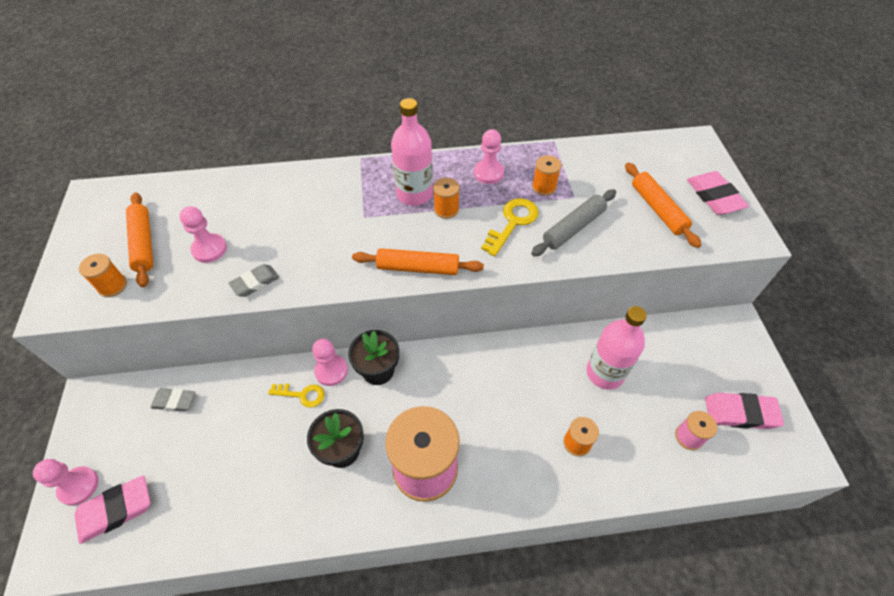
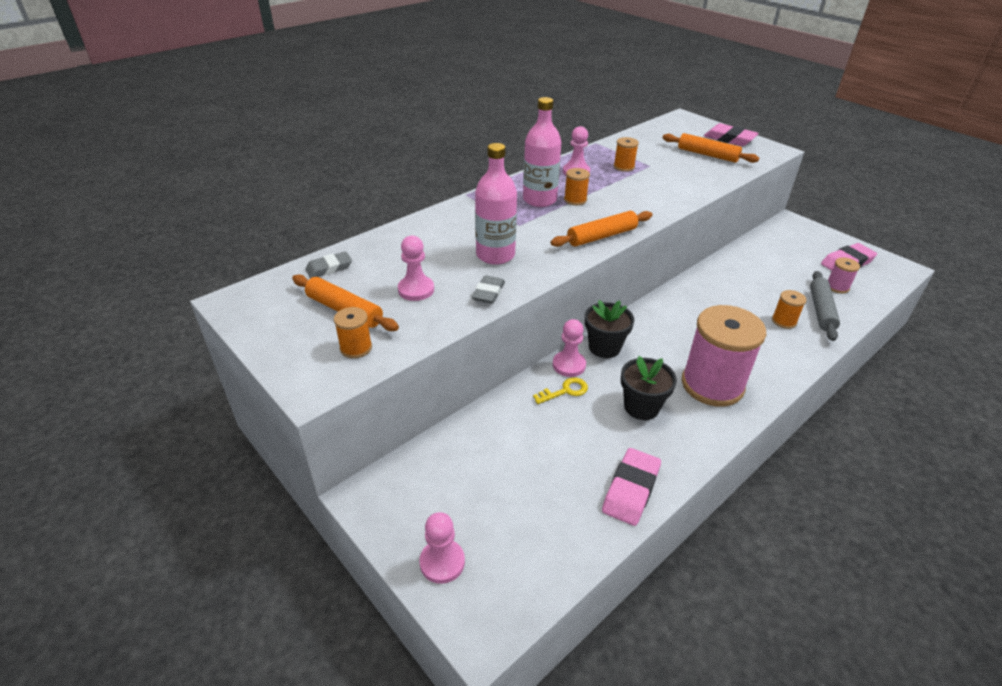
camera: 35 degrees left, 15 degrees down
(116, 510) = (503, 555): pink eraser -> pink eraser (631, 490)
(174, 401) = (457, 453): grey eraser -> grey eraser (329, 268)
(512, 223) = (630, 191): yellow key -> none
(573, 228) = (672, 180): grey rolling pin -> grey rolling pin (821, 310)
(605, 373) = (752, 278): pink bottle -> pink bottle (495, 255)

